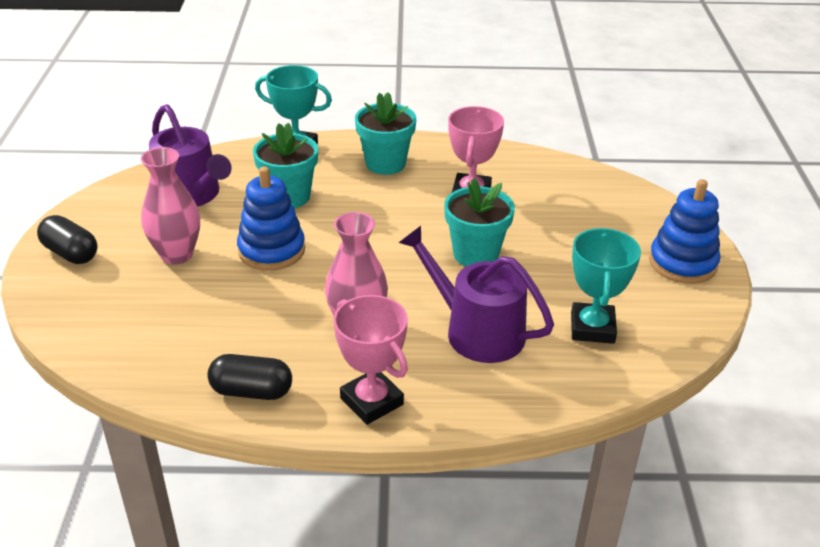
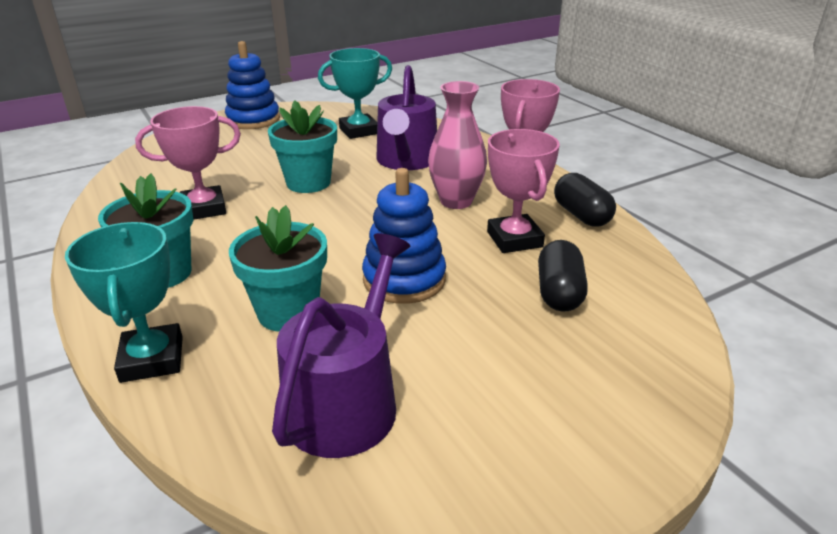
camera: 120 degrees left, 5 degrees down
(70, 253) = (583, 439): black capsule -> black capsule (559, 293)
(177, 254) = (480, 340): pink vase -> none
(261, 327) = (514, 239): none -> pink trophy

